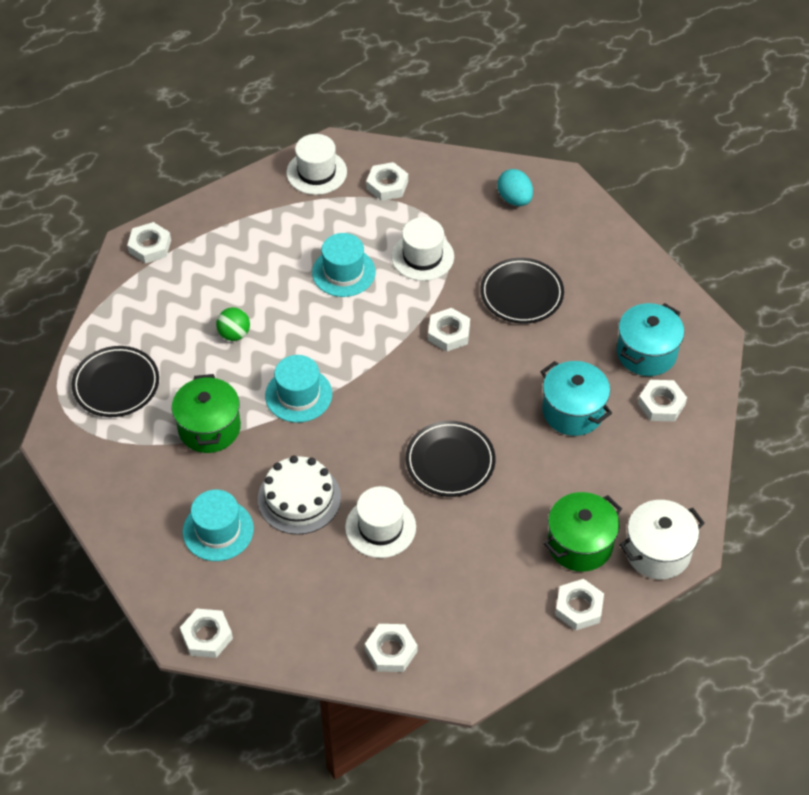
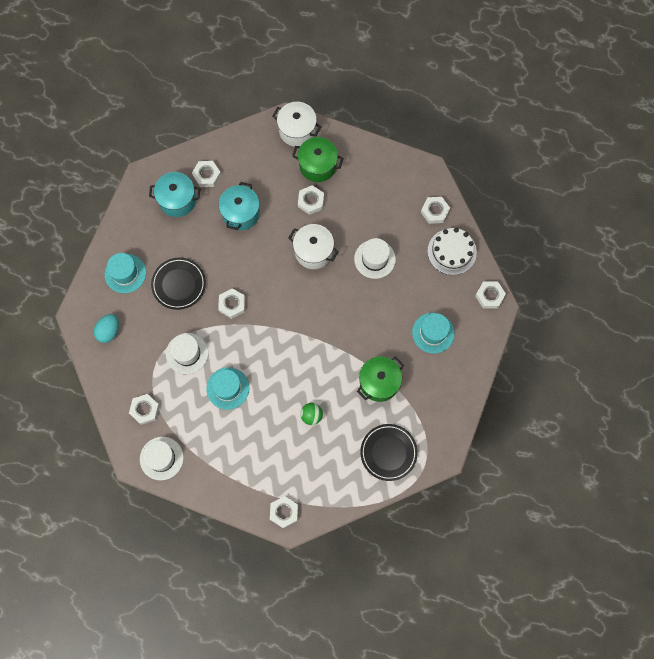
camera: 125 degrees left, 20 degrees up
(298, 395) = (326, 353): turquoise hat -> turquoise hat (125, 273)
(299, 498) = (387, 308): white cake -> white cake (452, 251)
(450, 462) = (313, 251): black plate -> white pot
(579, 607) = (352, 147): white nut -> white nut (311, 201)

